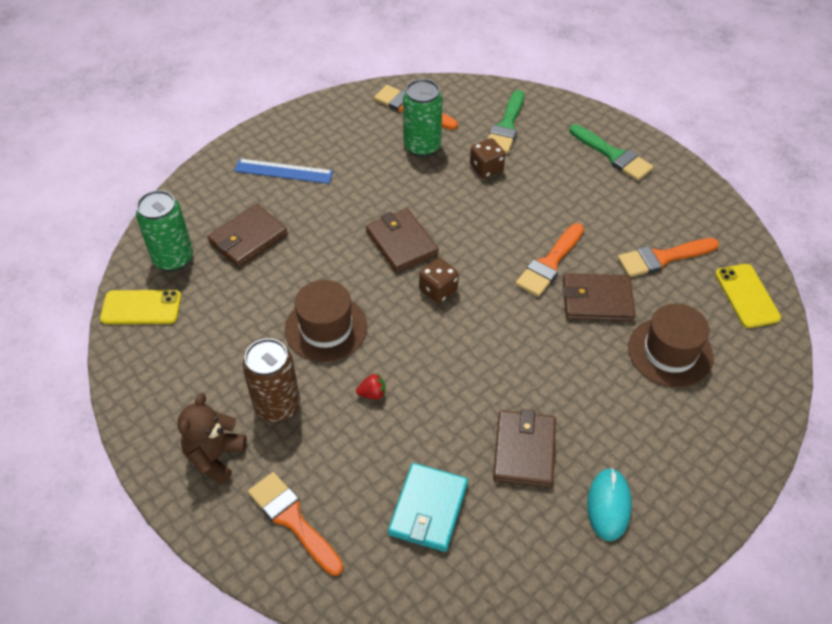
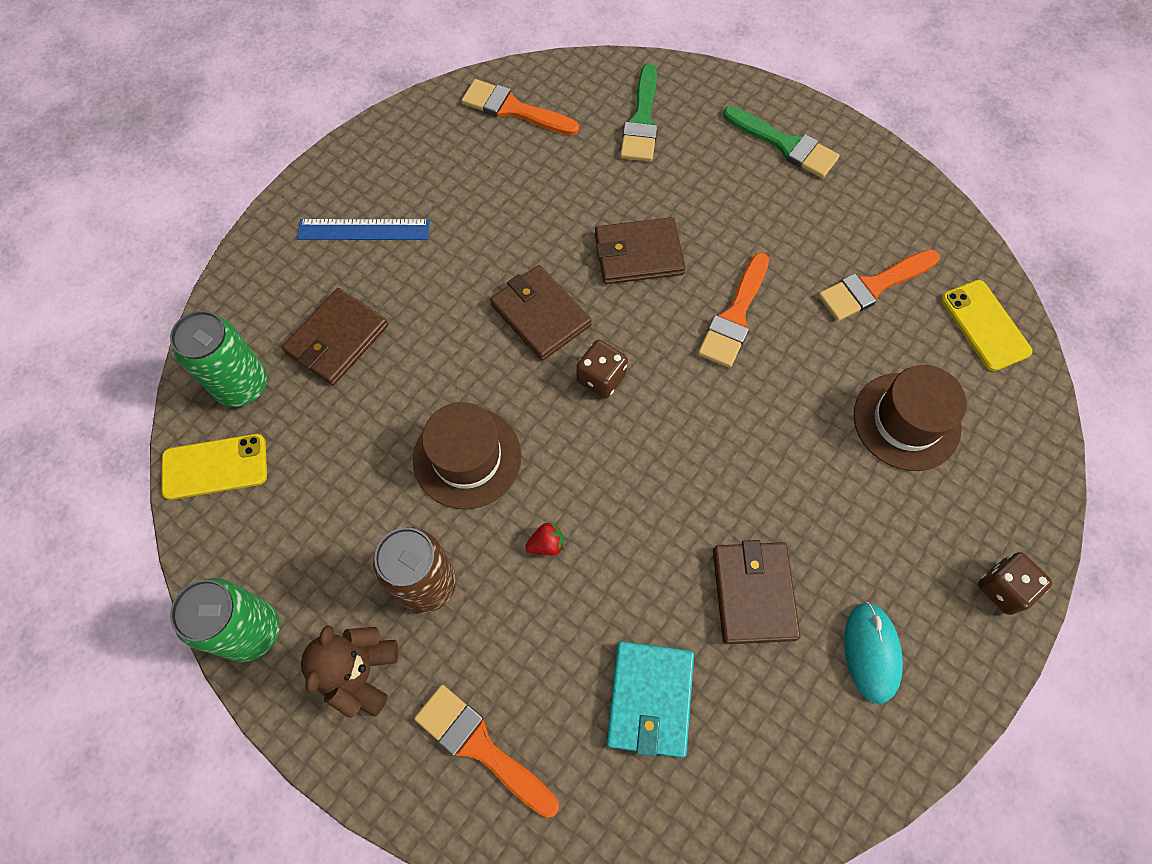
camera: 10 degrees left, 15 degrees up
(422, 146) = (539, 166): green can -> green can (251, 631)
(486, 168) = (628, 187): brown dice -> brown dice (1003, 588)
(597, 300) = (803, 360): brown wallet -> brown wallet (638, 254)

